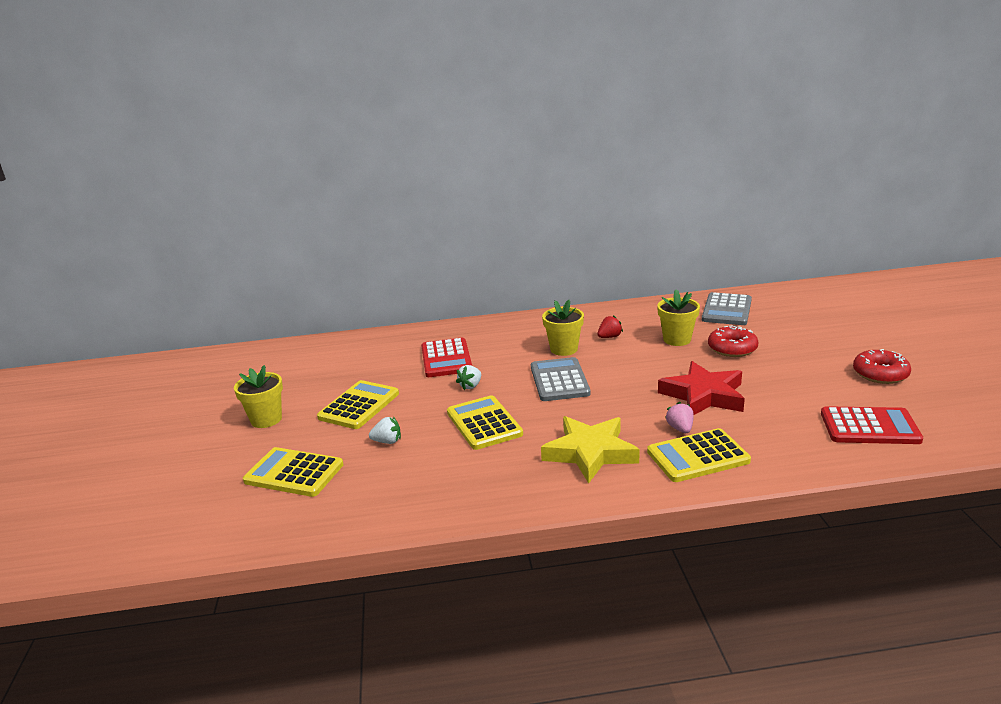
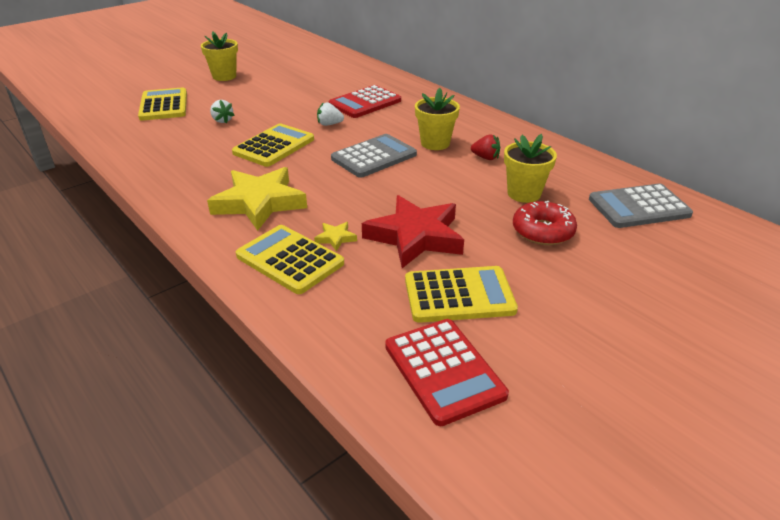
camera: 55 degrees right, 10 degrees up
(359, 406) = (265, 96): yellow calculator -> yellow calculator (459, 295)
(680, 429) = (335, 238): pink strawberry -> yellow star
(880, 374) = (602, 359): red donut -> none

